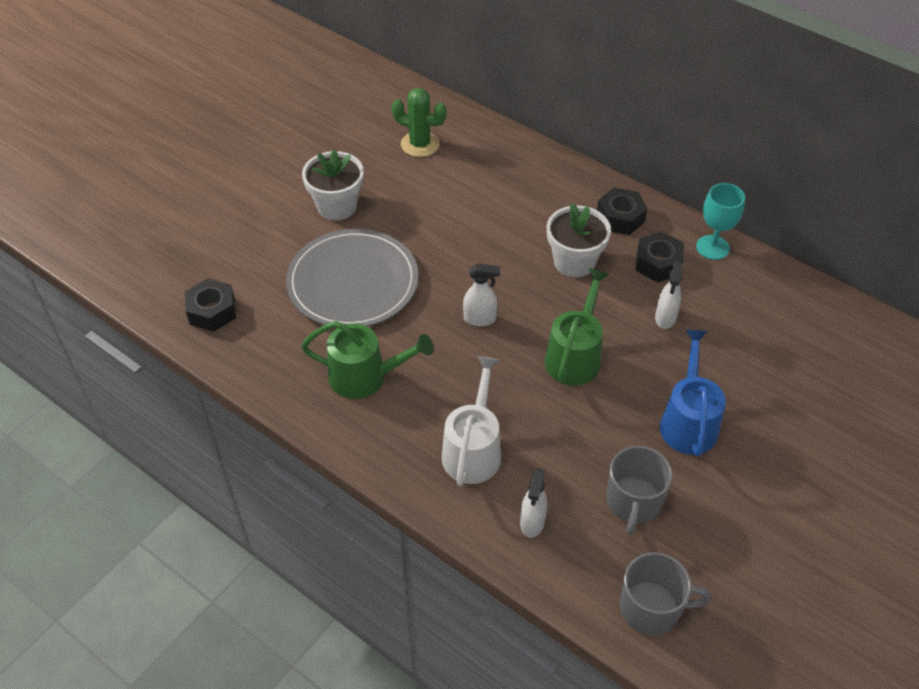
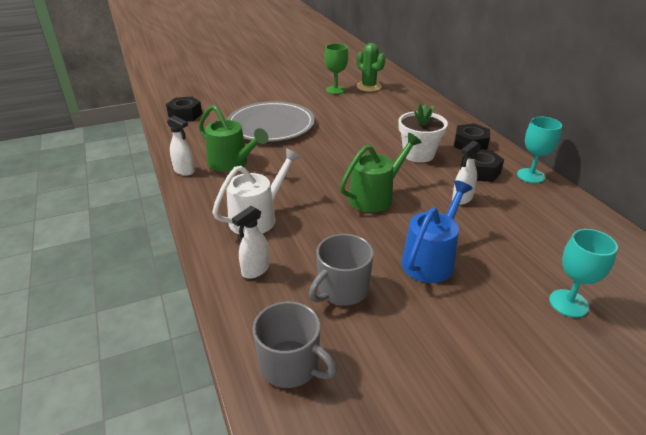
camera: 30 degrees right, 15 degrees down
(337, 206) = (296, 96): white flower pot -> none
(380, 170) = (335, 90): none -> green goblet
(480, 319) = (329, 161): white spray bottle -> white spray bottle (184, 171)
(831, 416) = (568, 303): none -> turquoise goblet

